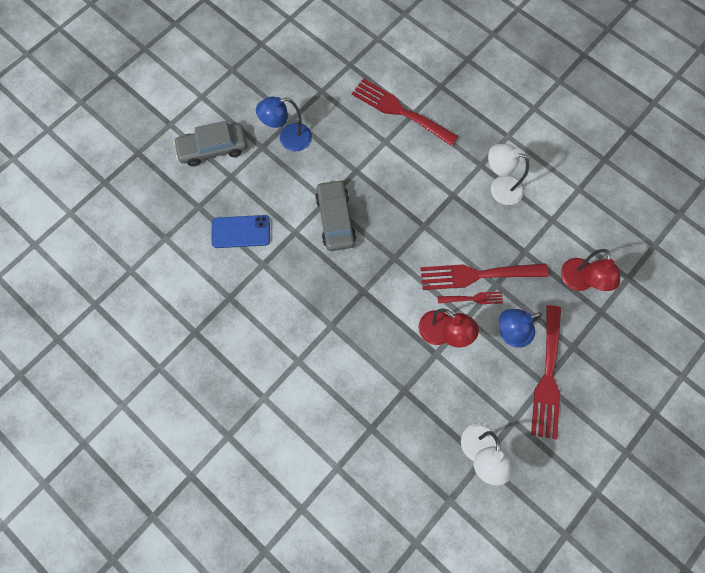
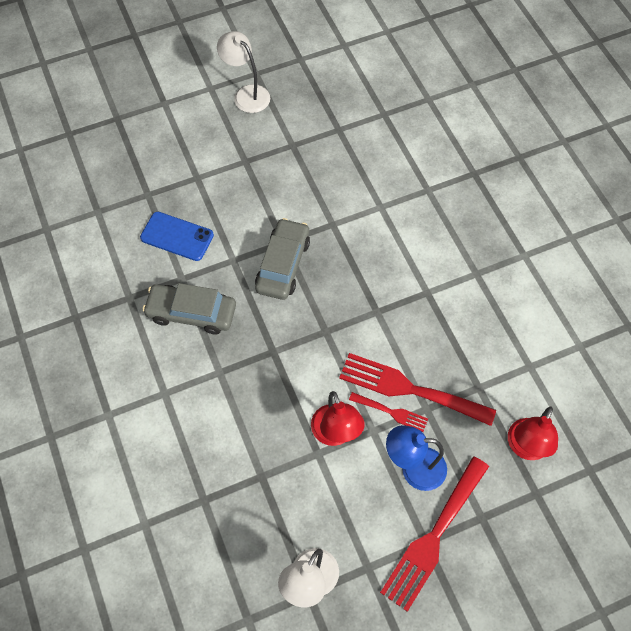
camera: 25 degrees right, 10 degrees down
(213, 149) = (194, 143): grey car -> grey car (191, 313)
(288, 139) = (277, 163): blue lamp -> none
(400, 111) = (413, 182): red fork -> none
(499, 187) = (485, 306): white lamp -> white lamp (246, 94)

